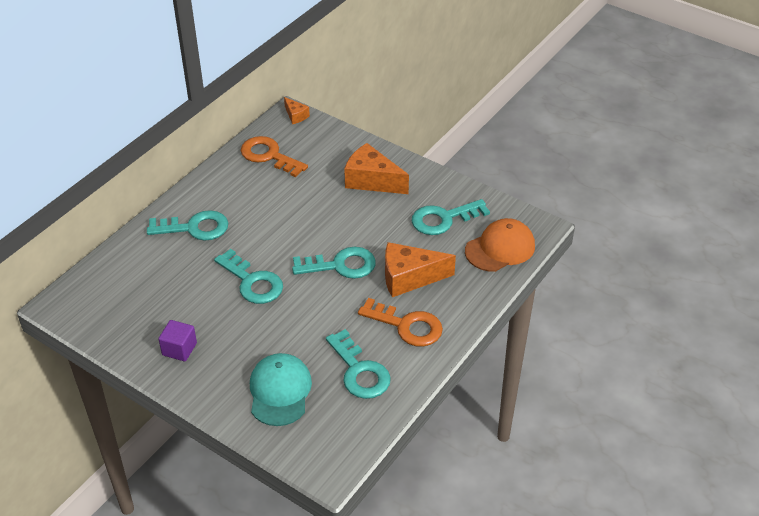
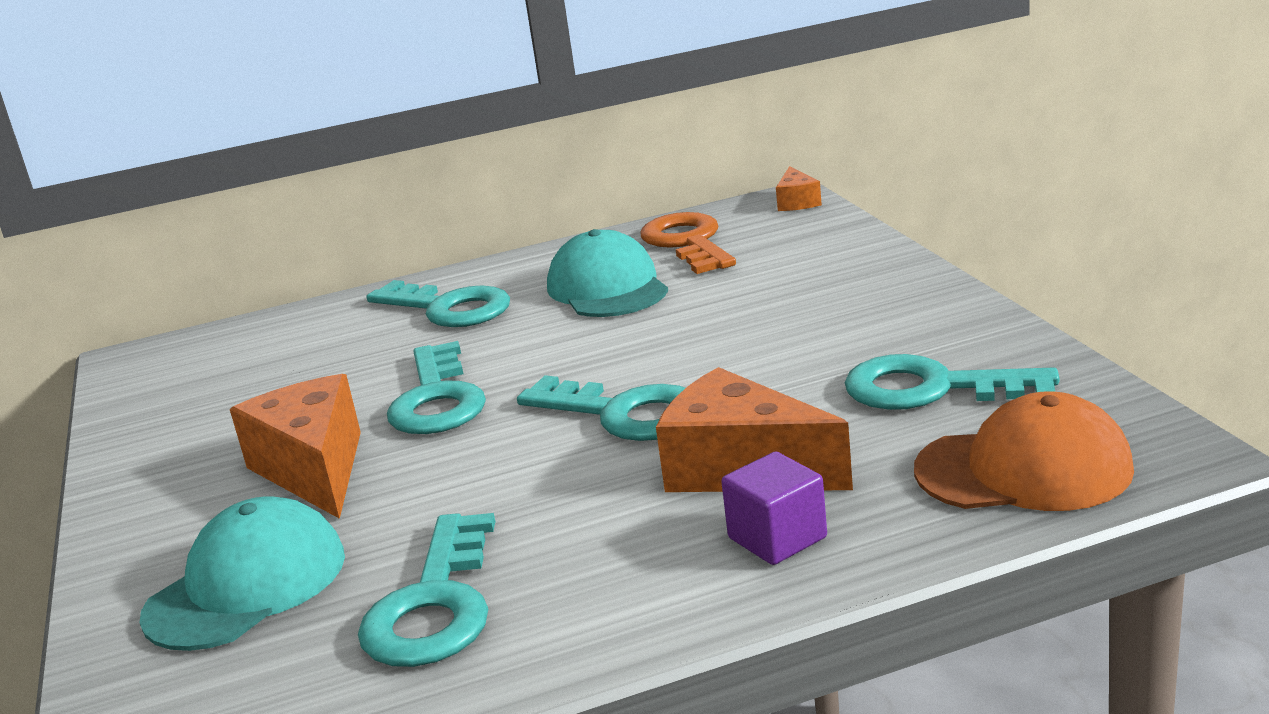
camera: 40 degrees right, 20 degrees down
(179, 349) = (193, 462): purple cube -> purple cube (777, 538)
(260, 195) = (607, 288): none -> turquoise cap
(372, 180) = (839, 303): orange cheese -> orange cheese (314, 469)
(407, 326) = (636, 553): orange key -> none

